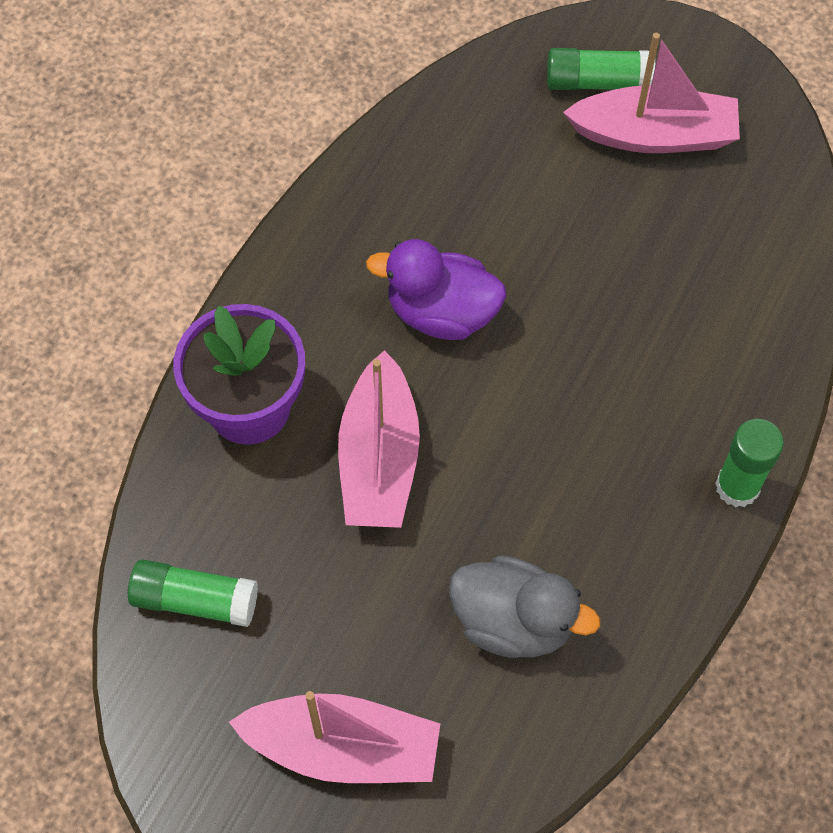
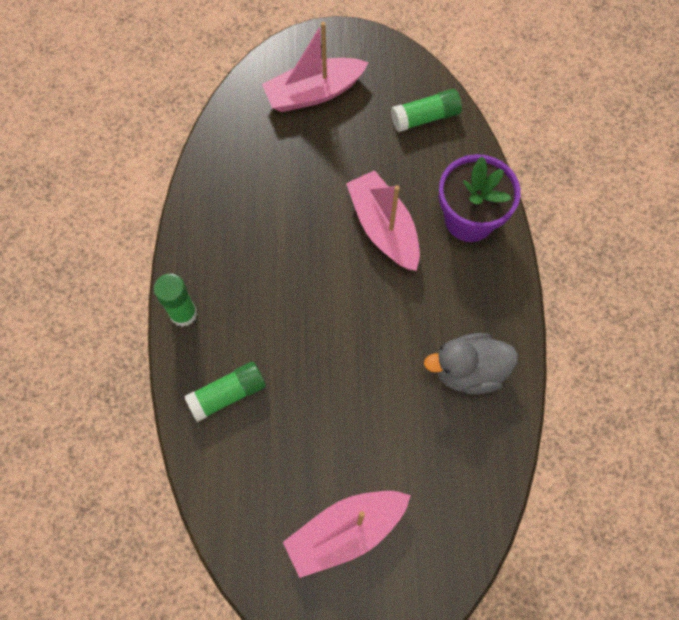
camera: 150 degrees right, 5 degrees up
(441, 312) = (403, 328): purple duck -> none
(513, 621) = (267, 184): grey duck -> grey duck (468, 371)
(597, 82) = (406, 555): green glue stick -> green glue stick (228, 394)

